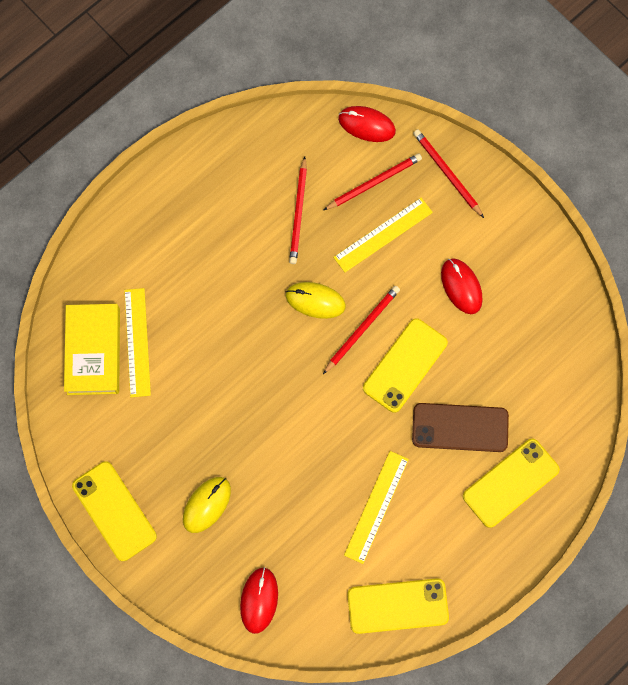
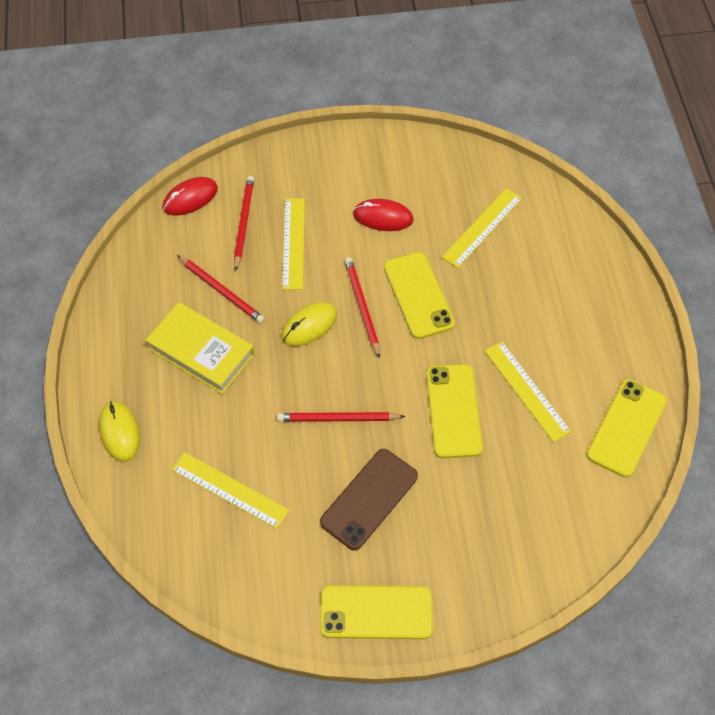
camera: 55 degrees left, 15 degrees down
(93, 351) = (207, 534): yellow book -> yellow book (201, 352)
(207, 505) = (428, 526): yellow mouse -> yellow mouse (119, 432)
(259, 600) = (549, 537): red mouse -> none
(447, 174) = (280, 170): red pencil -> red pencil (338, 419)
(460, 427) = (501, 289): brown phone -> brown phone (369, 499)
(511, 373) = (482, 227): none -> yellow ruler
(511, 483) = (574, 282): yellow phone -> yellow phone (453, 411)

